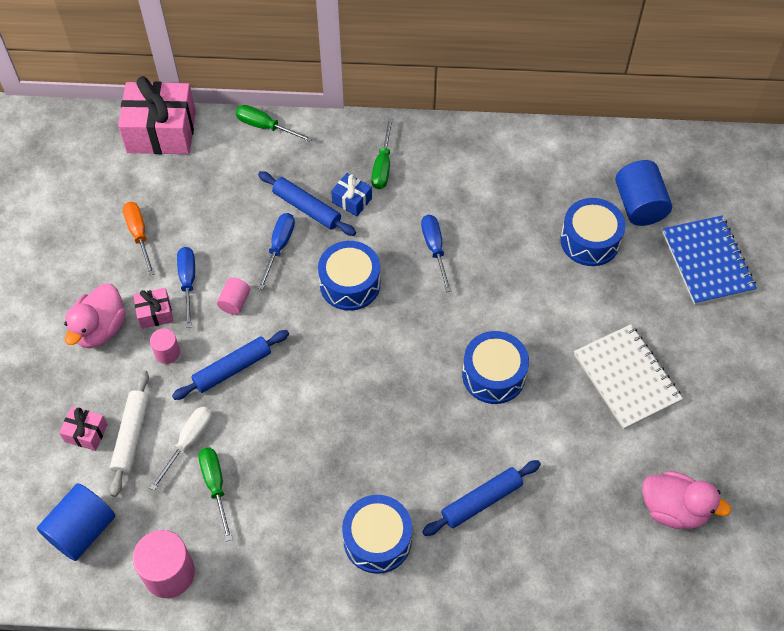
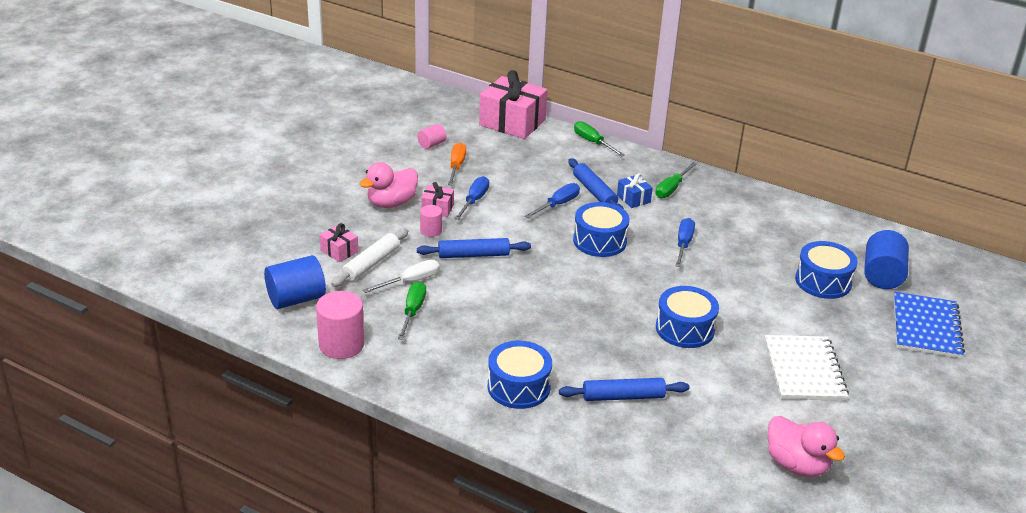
camera: 25 degrees right, 25 degrees down
(235, 302) = (502, 222): pink cylinder -> pink cylinder (431, 144)

